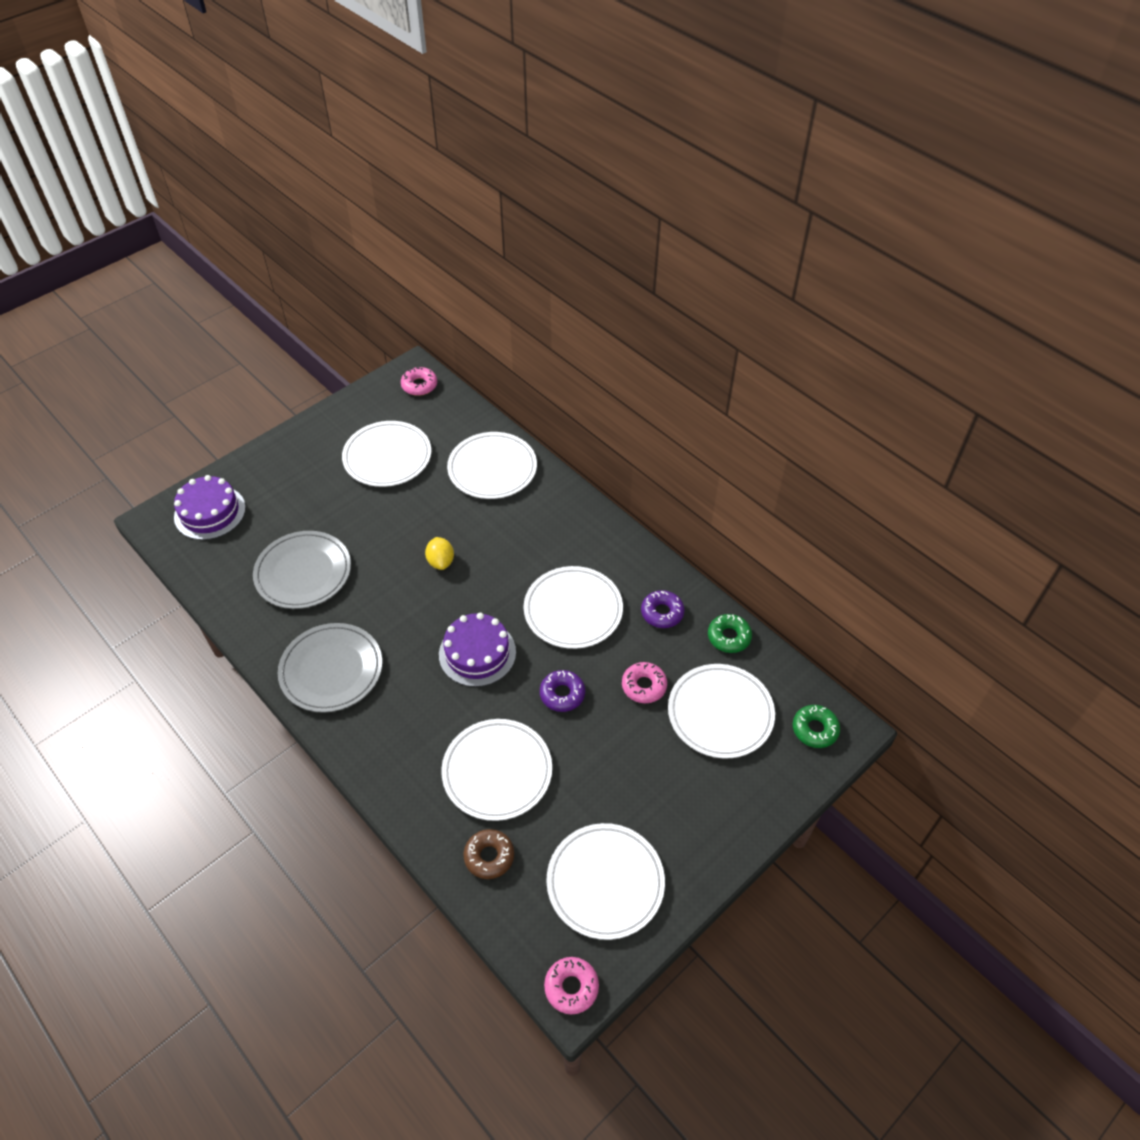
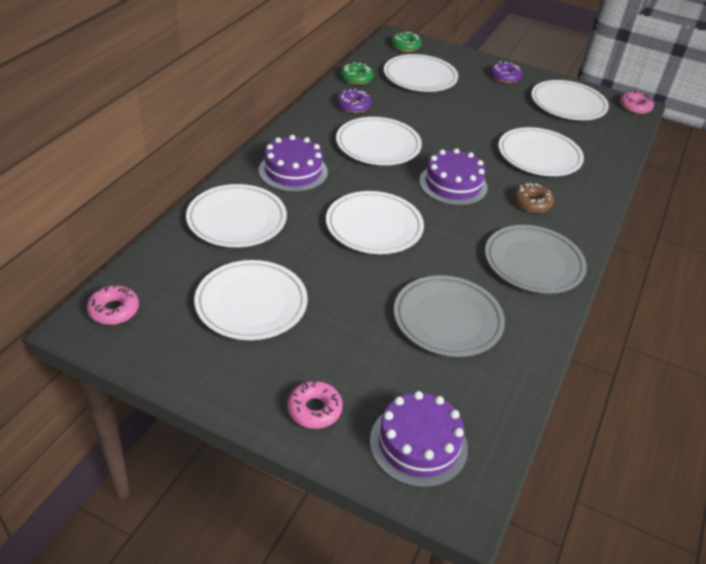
camera: 115 degrees left, 10 degrees down
(441, 561) = (374, 226): yellow lemon -> white plate
(489, 856) = (597, 148): brown donut -> brown donut (532, 203)
(550, 524) = (293, 171): none -> purple cake
(562, 694) = (456, 138): purple donut -> purple donut (505, 77)
(644, 686) = (422, 106): pink donut -> pink donut (314, 409)

